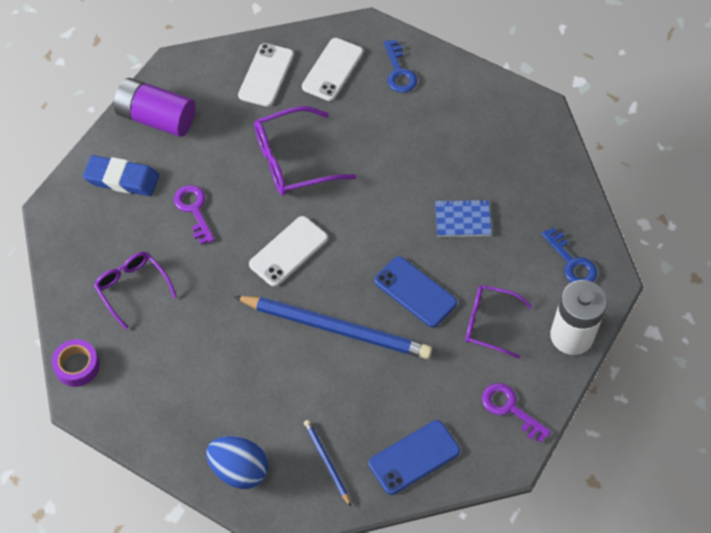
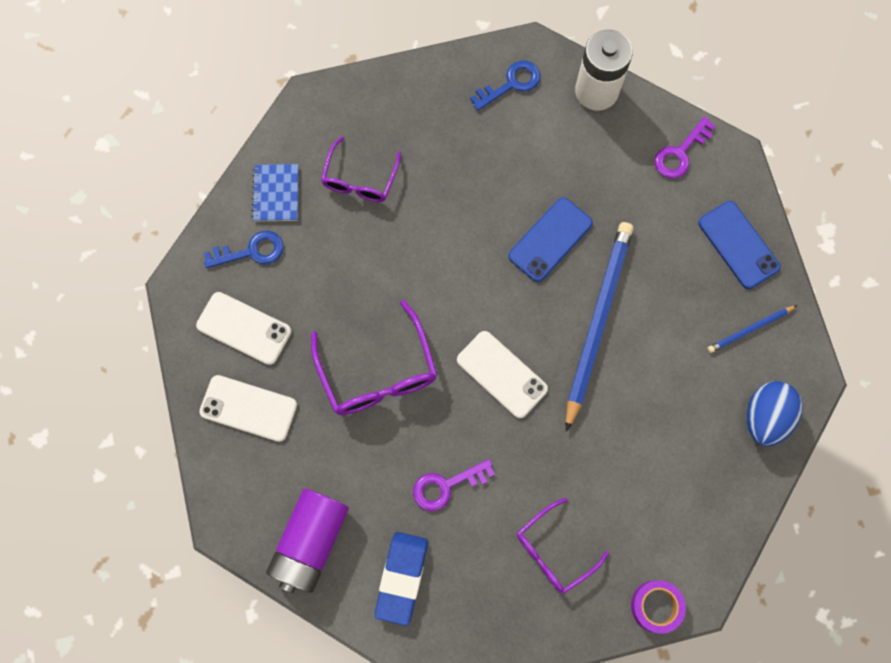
camera: 90 degrees left, 15 degrees up
(462, 219) = (458, 188): blue notebook -> blue notebook (276, 193)
(489, 323) = (585, 168): purple glasses -> purple glasses (360, 179)

